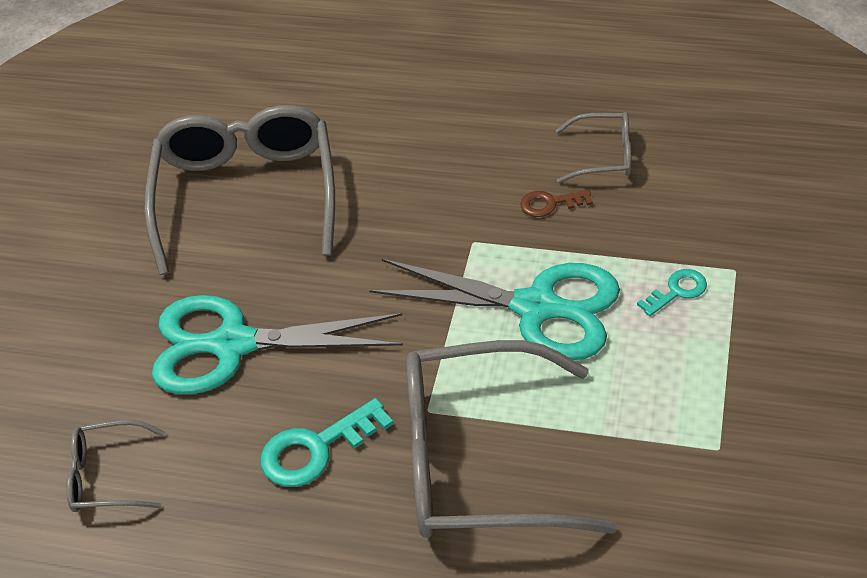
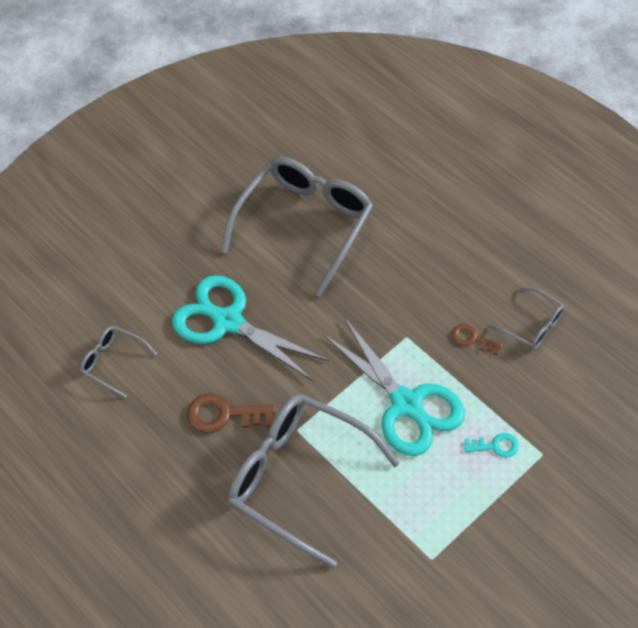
camera: 35 degrees right, 10 degrees up
(316, 449) = (223, 415): turquoise key -> brown key

